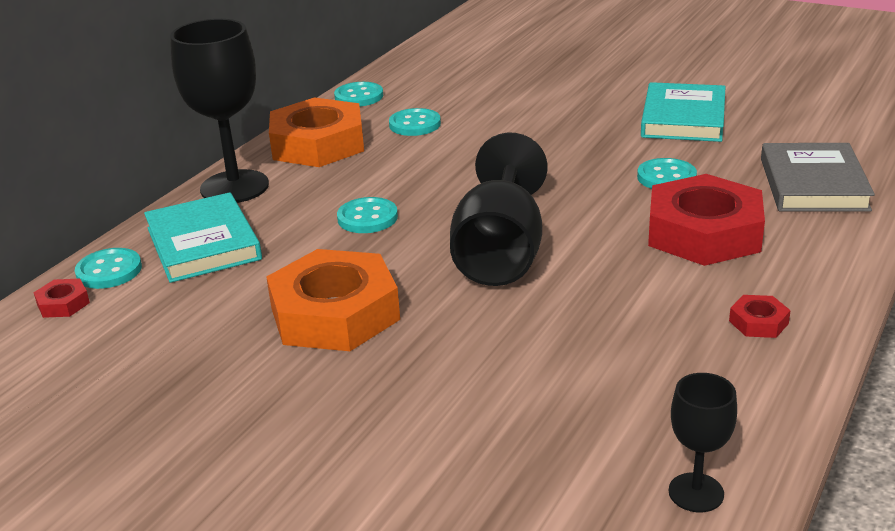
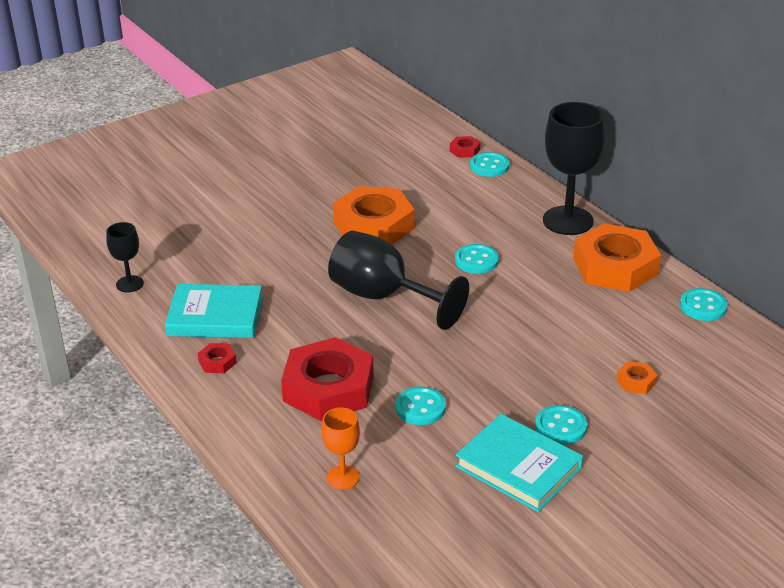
camera: 115 degrees right, 5 degrees up
(203, 244) = (495, 198): turquoise book -> turquoise book (215, 316)
(415, 124) = (619, 319): turquoise button -> turquoise button (560, 427)
(507, 100) = (636, 381): none -> orange nut
(813, 184) = (343, 477): grey book -> orange goblet

